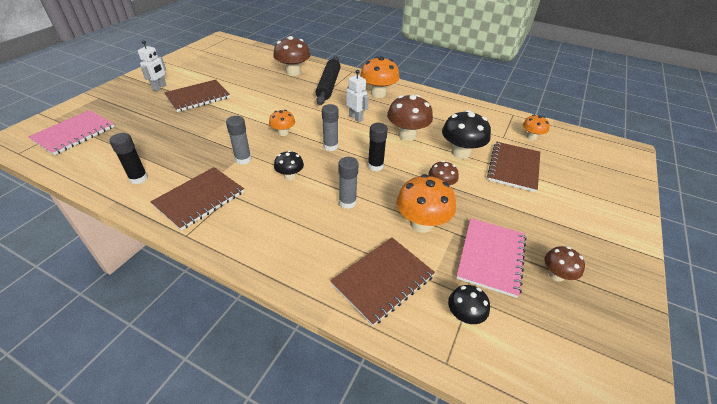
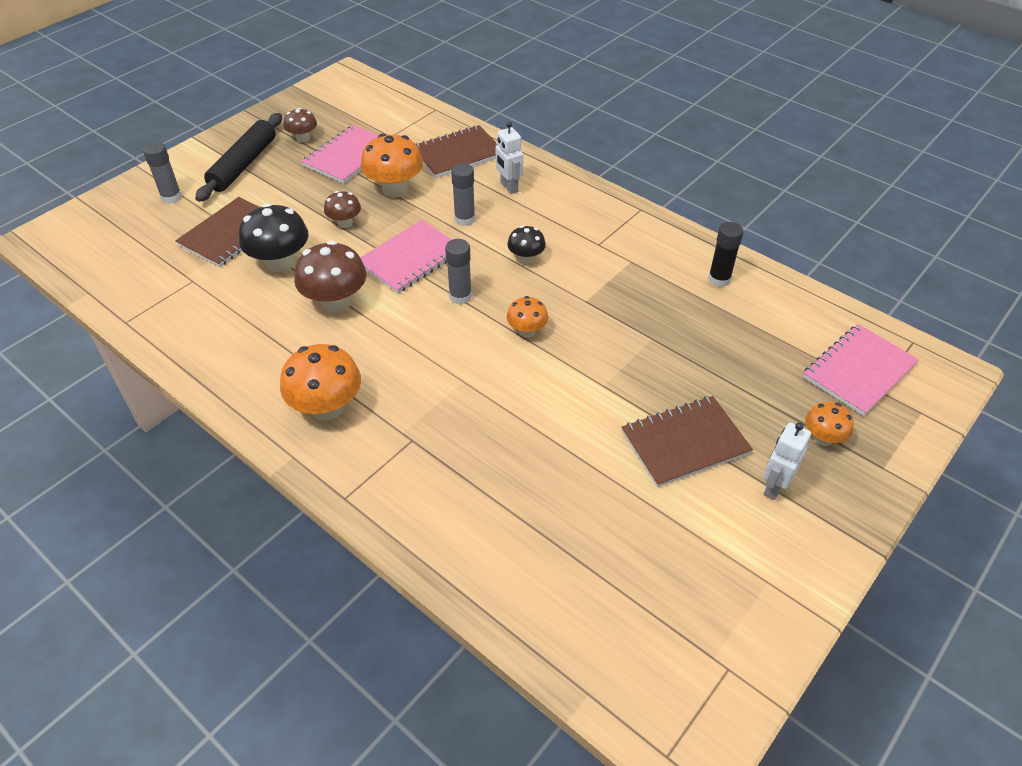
camera: 165 degrees left, 5 degrees up
(199, 199) = (635, 244): brown notebook -> none
(243, 159) = (587, 290): grey glue stick -> grey glue stick (171, 197)
(293, 72) = (483, 511): brown mushroom -> none
(328, 85) = (416, 448): black rolling pin -> black rolling pin (243, 164)
(356, 118) = (399, 348): white robot -> white robot (508, 187)
(375, 166) = (410, 258): black glue stick -> pink notebook
(464, 315) = (404, 127): black mushroom -> none
(531, 137) = (150, 275): orange mushroom -> orange mushroom (822, 438)

